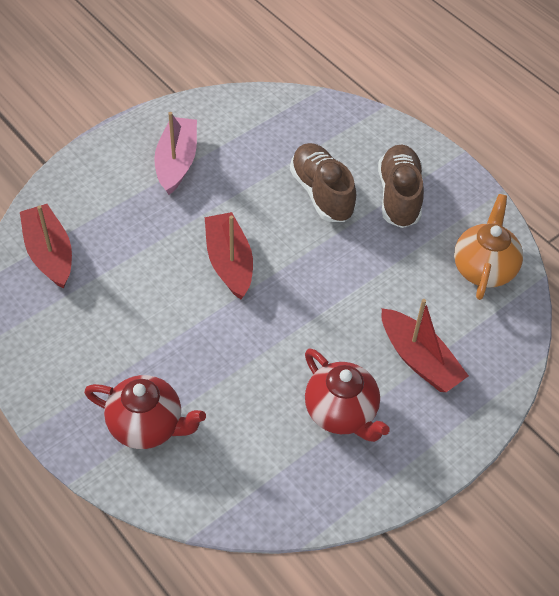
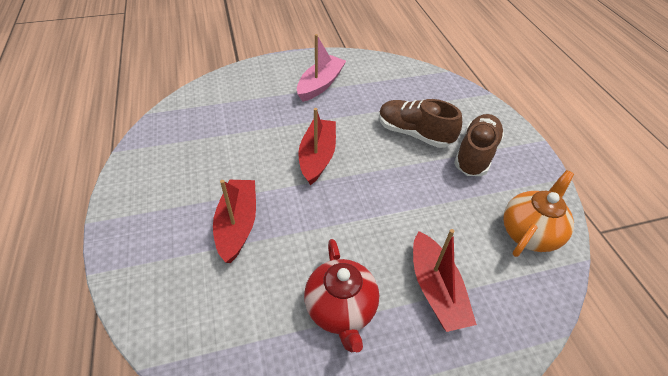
camera: 25 degrees right, 5 degrees down
(49, 253) = (200, 111): red boat -> red boat (237, 225)
(147, 425) = (177, 253): red teapot -> none
(322, 193) = (414, 133): brown shoe -> brown shoe turned 60 degrees counterclockwise

